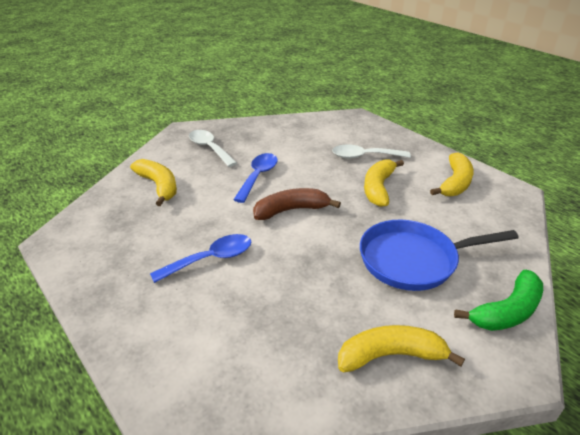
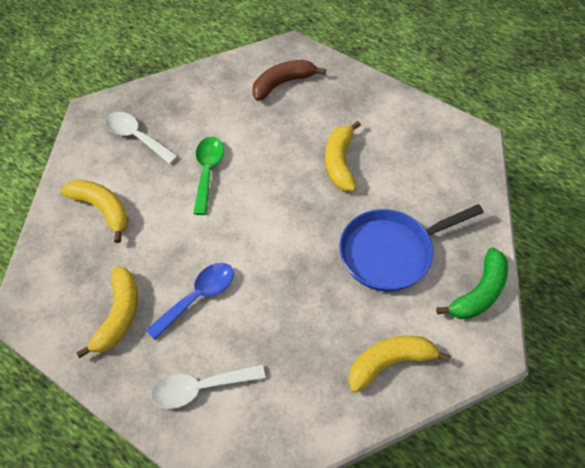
camera: 15 degrees left, 20 degrees up
(258, 176) = (208, 172): blue spoon -> green spoon
(291, 210) = (258, 214): brown banana -> brown banana (282, 83)
(364, 156) = (315, 115): white spoon -> white spoon (201, 388)
(455, 183) = (416, 138): yellow banana -> yellow banana (119, 315)

